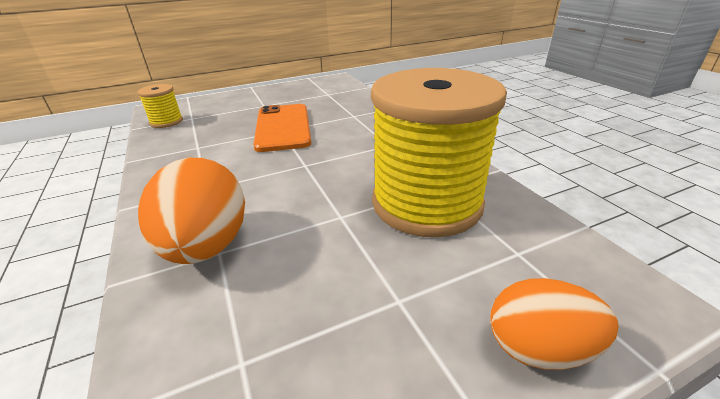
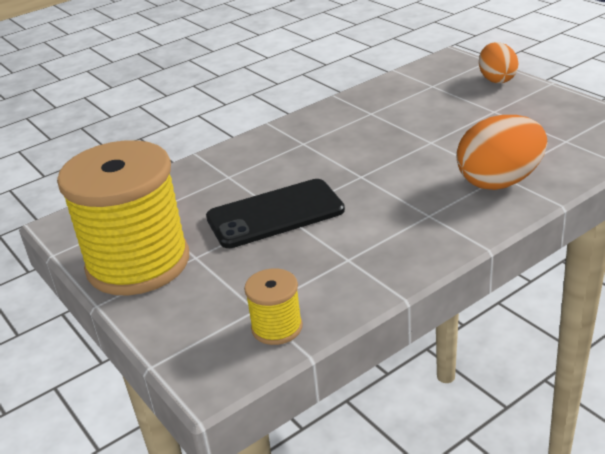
camera: 100 degrees left, 0 degrees up
(283, 127) = (275, 214): orange phone -> black phone
(426, 203) = (396, 114): yellow spool -> yellow spool (138, 263)

